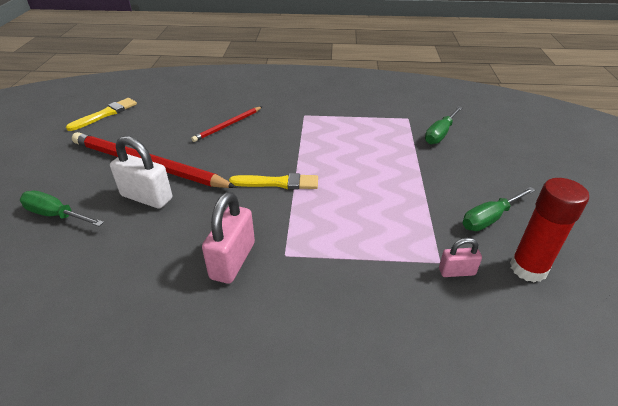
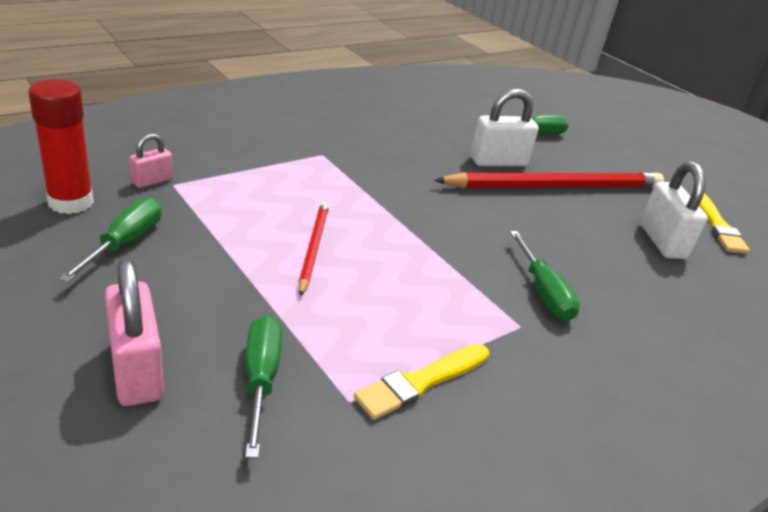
camera: 135 degrees right, 5 degrees down
(158, 118) = (662, 241): none -> white padlock
(228, 125) = (577, 262): red pencil -> red pencil (313, 248)
(232, 260) = (358, 141): pink padlock -> pink padlock (136, 370)
(271, 121) = (543, 292): none -> green screwdriver
(278, 183) = (408, 208): yellow brush -> yellow brush (421, 382)

